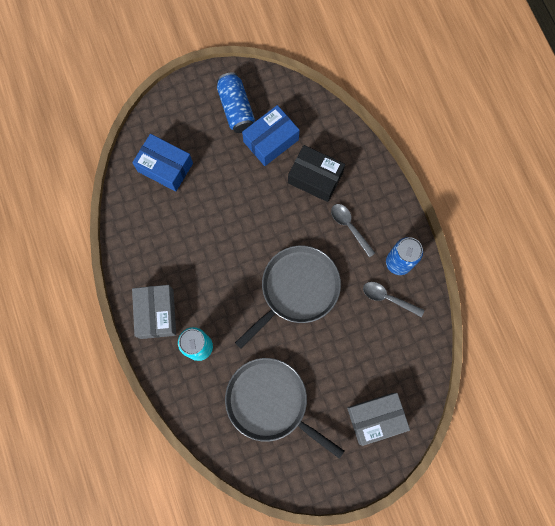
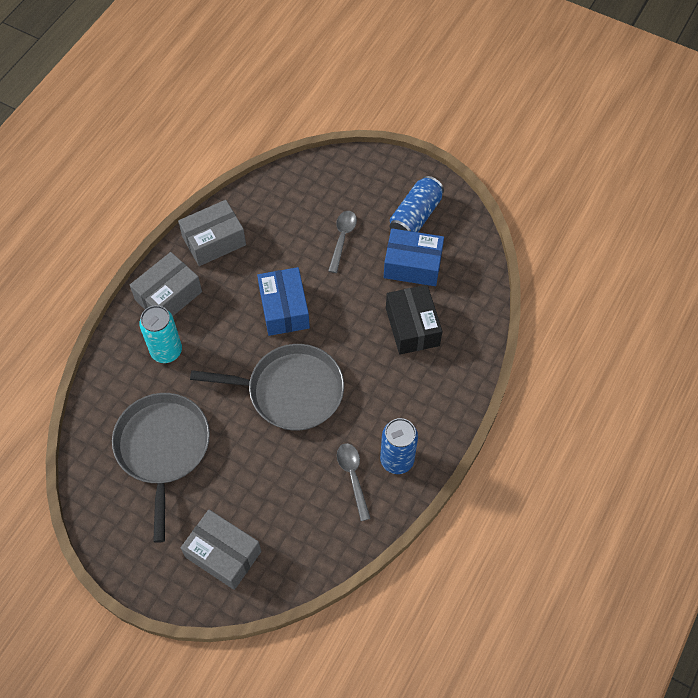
camera: 50 degrees right, 15 degrees down
(139, 251) = (214, 241): none -> grey box
(165, 167) = (308, 204): blue box -> blue box (284, 309)
(349, 227) = (392, 391): grey spoon -> grey spoon (342, 239)

